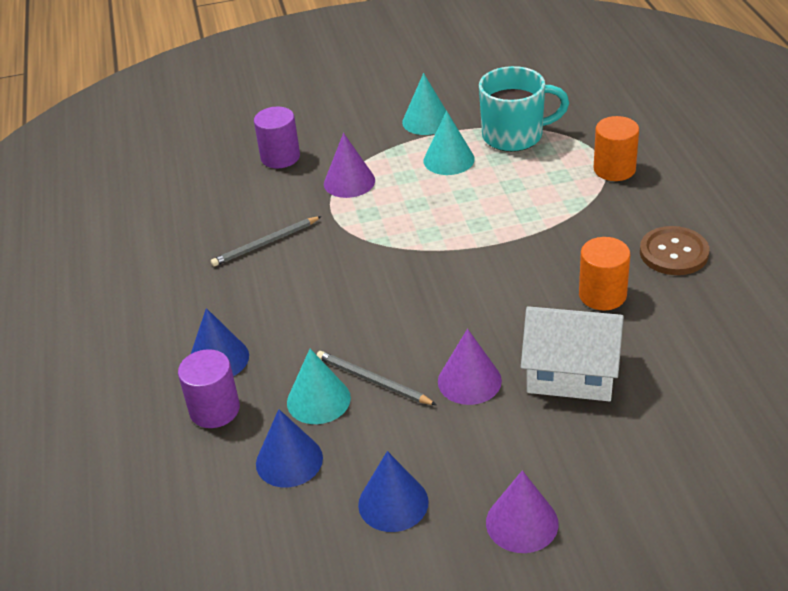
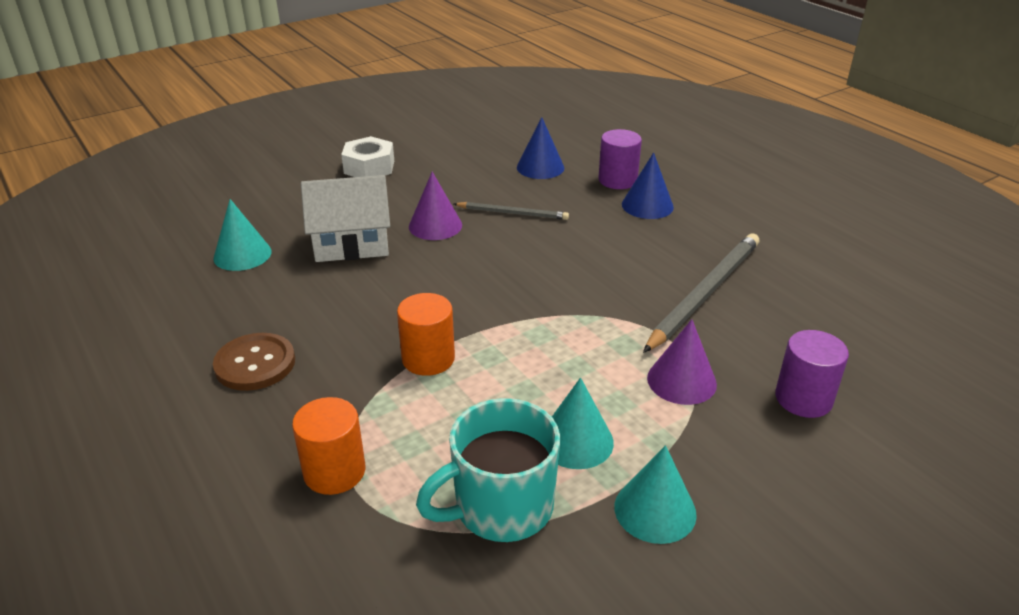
camera: 155 degrees right, 5 degrees down
(265, 243) = (705, 293): grey pencil -> grey pencil, size x1.77
(318, 400) = (546, 197): turquoise cone -> turquoise cone (242, 254)
(393, 503) = (457, 162): blue cone -> none
(522, 523) = (369, 167): purple cone -> white nut
(602, 295) = (332, 307): orange cylinder -> orange cylinder (428, 359)

